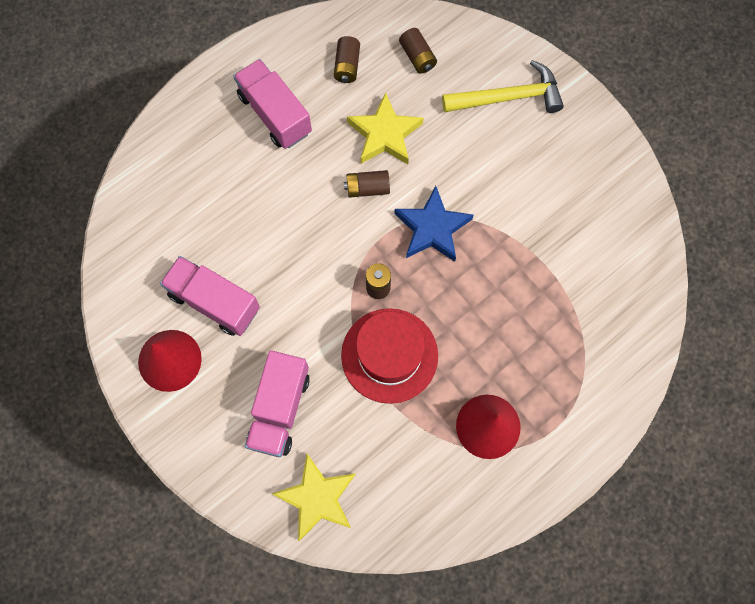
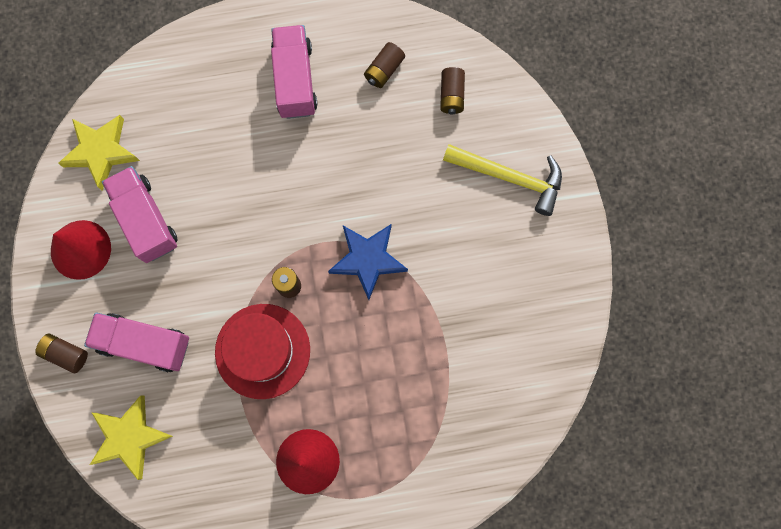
camera: 30 degrees right, 5 degrees up
(279, 409) = (144, 343): pink truck -> pink truck turned 60 degrees clockwise
(367, 188) = (334, 192): brown battery -> brown battery (66, 354)
(385, 134) = (379, 151): yellow star -> yellow star (101, 152)

